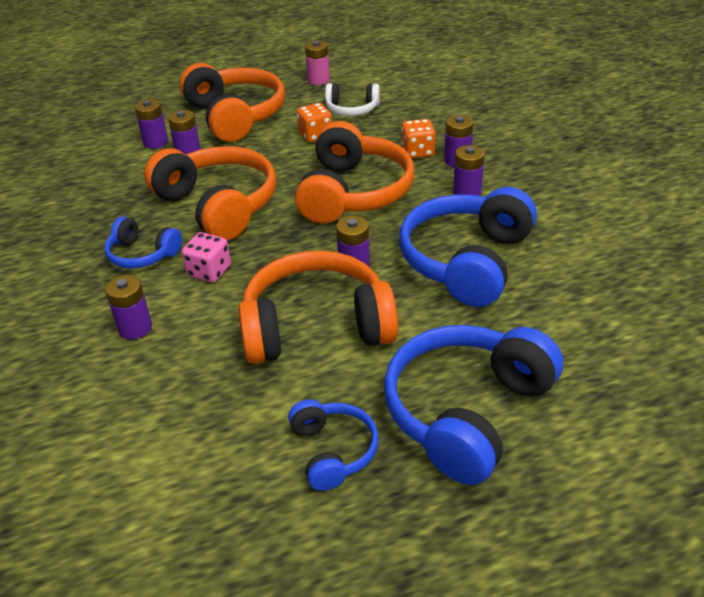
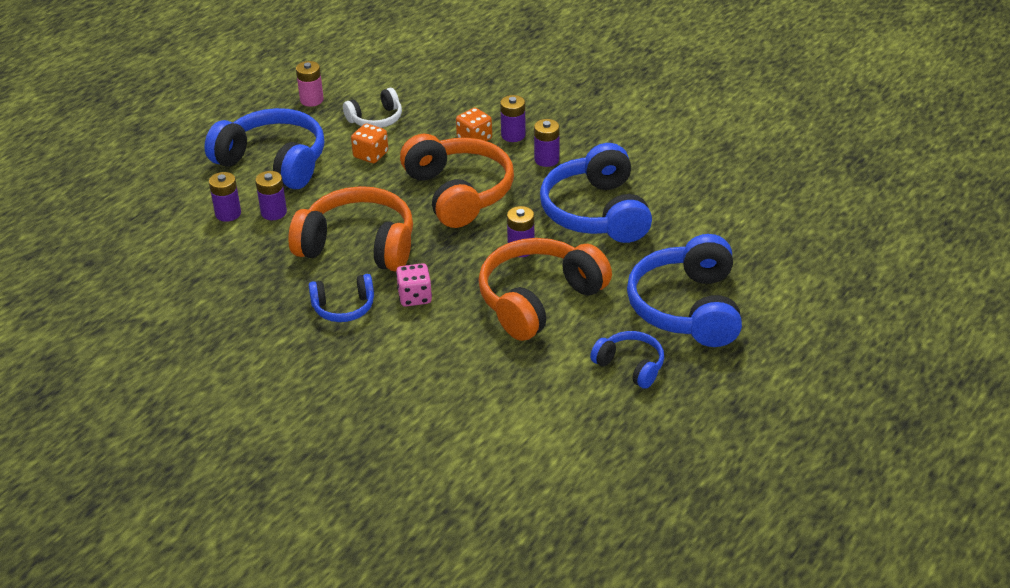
camera: 35 degrees left, 0 degrees up
(135, 328) = (408, 358): purple battery -> none
(235, 116) = (273, 162): orange headphones -> blue headphones

